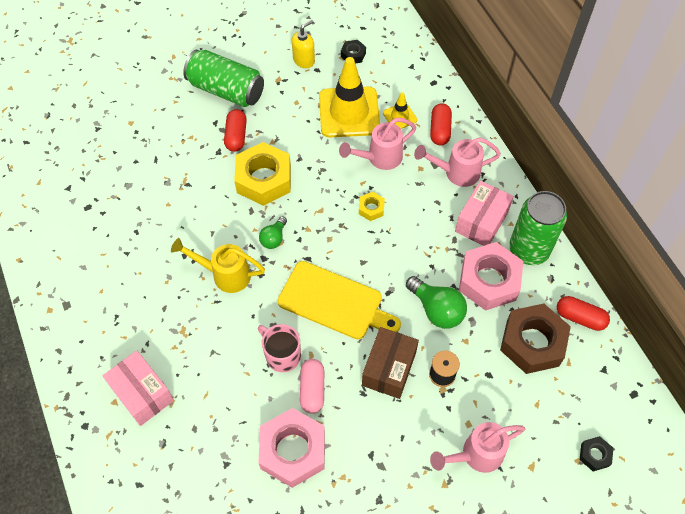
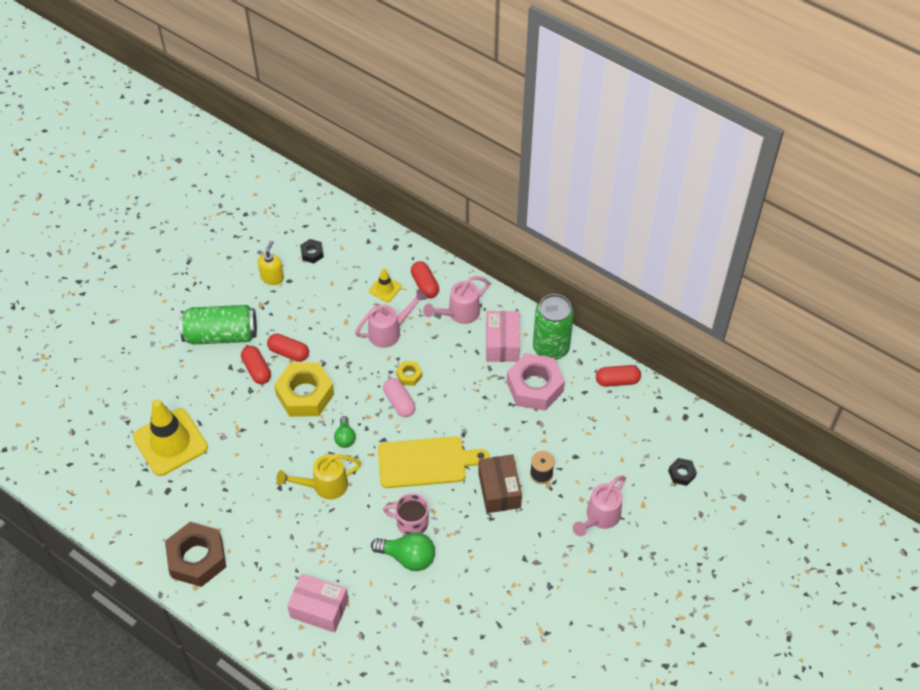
camera: 30 degrees left, 5 degrees down
(274, 134) = (289, 352): none -> red capsule
(293, 450) = (464, 586): pink nut -> none
(312, 389) = (451, 535): pink capsule -> pink capsule (399, 402)
(349, 112) = (340, 305): yellow traffic cone -> yellow traffic cone (170, 442)
(379, 158) = (390, 331): pink watering can -> pink watering can turned 150 degrees counterclockwise
(437, 310) = (508, 428): green light bulb -> green light bulb (408, 557)
(532, 343) = (593, 417): brown nut -> brown nut (197, 558)

